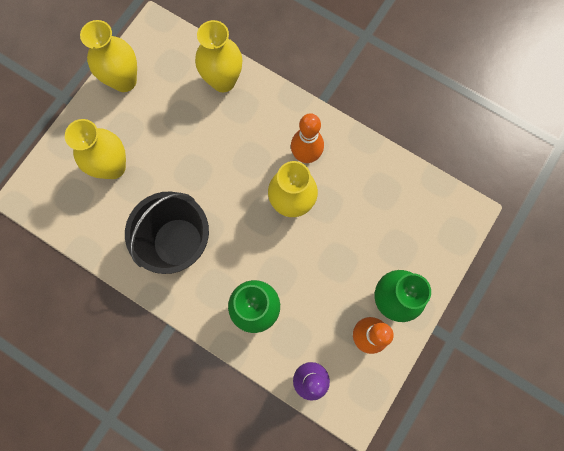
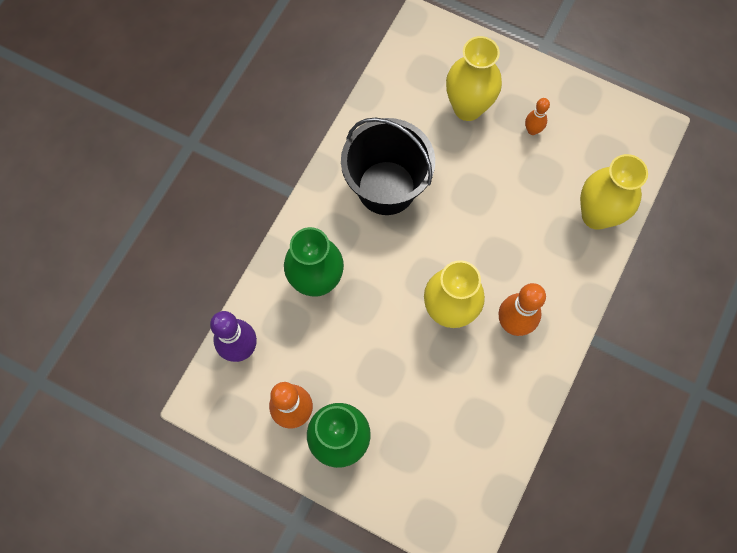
camera: 85 degrees right, 5 degrees down
(124, 81) = (576, 104): yellow vase -> none
(142, 118) = (532, 130): none -> orange bowling pin

